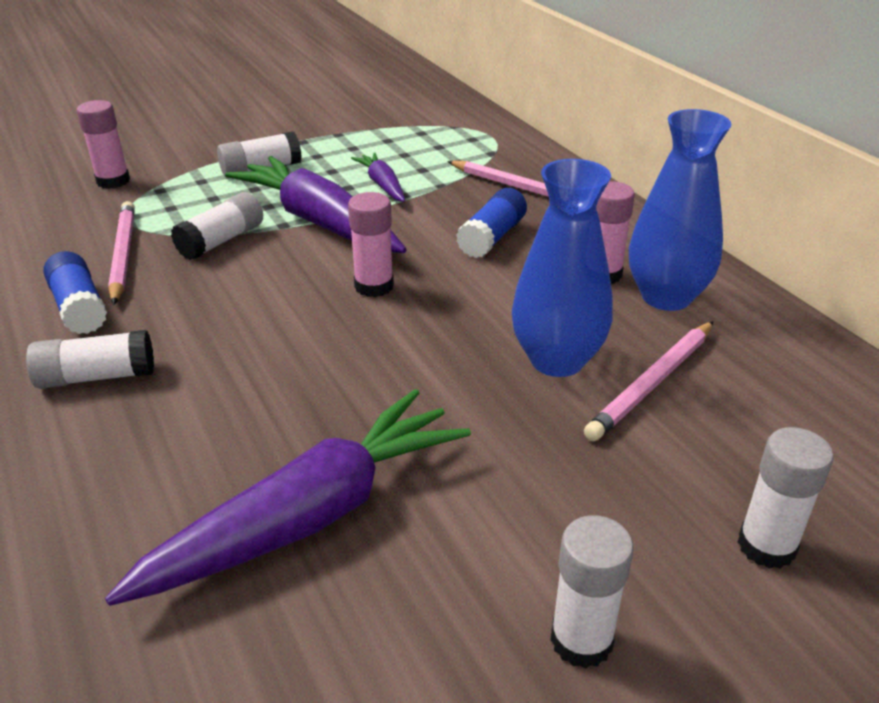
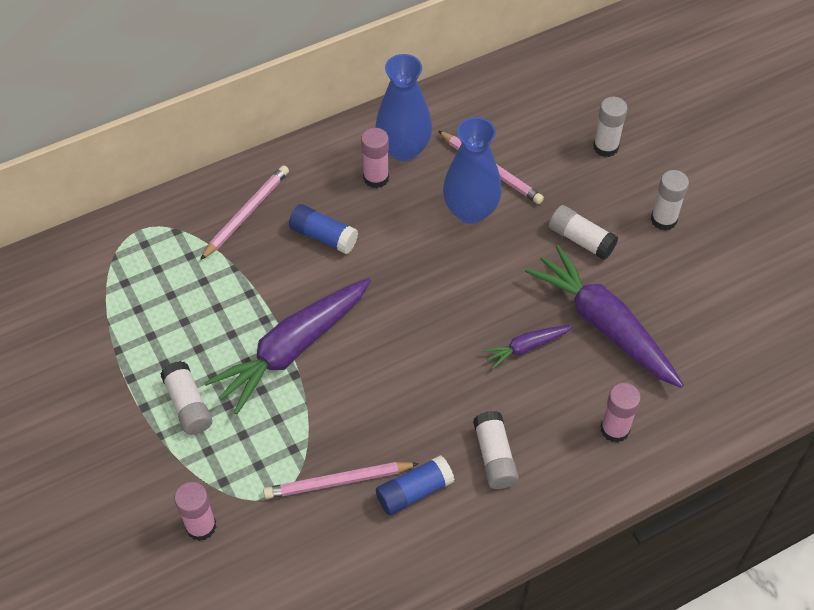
camera: 90 degrees left, 20 degrees up
(222, 241) = (319, 414): white glue stick -> white glue stick (581, 239)
(374, 286) = (388, 307): pink glue stick -> pink glue stick (615, 429)
(382, 185) = (230, 309): purple carrot -> purple carrot (526, 347)

